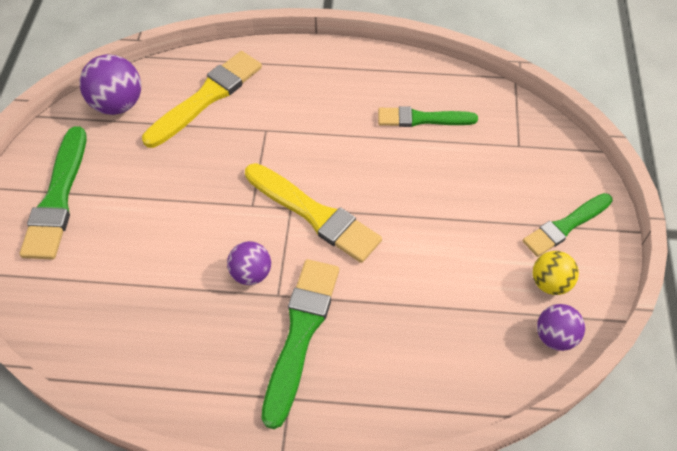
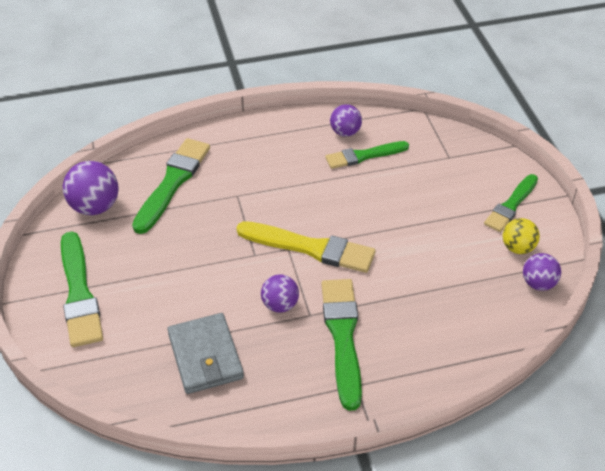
camera: 20 degrees left, 10 degrees down
(147, 310) = (205, 356): none -> grey wallet
(206, 98) = (172, 183): yellow brush -> green brush
(414, 85) = (345, 132): none -> purple ball

